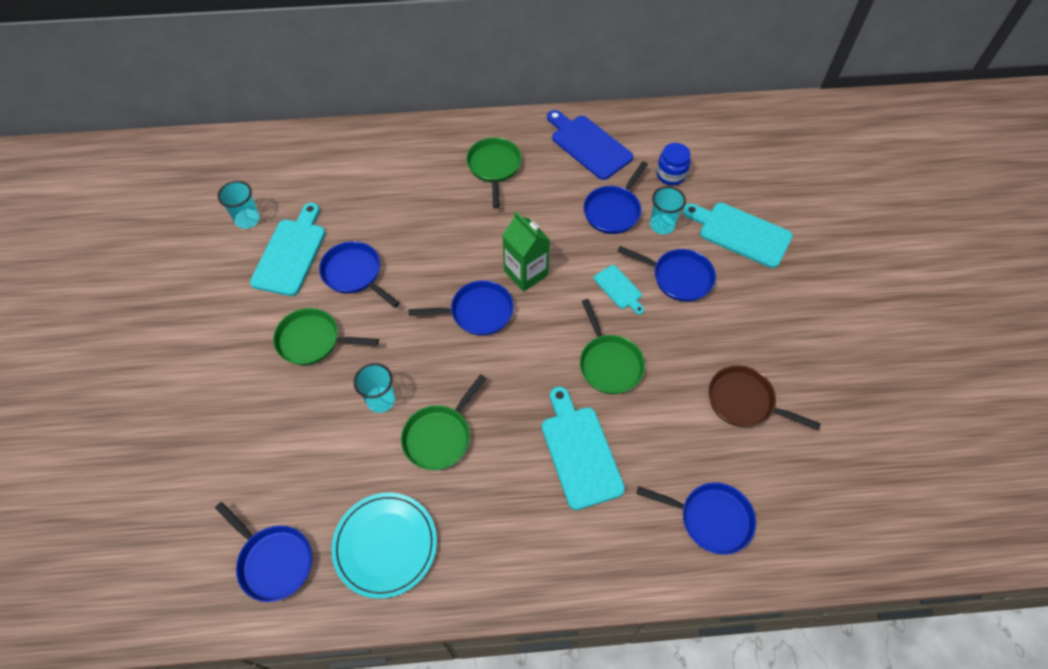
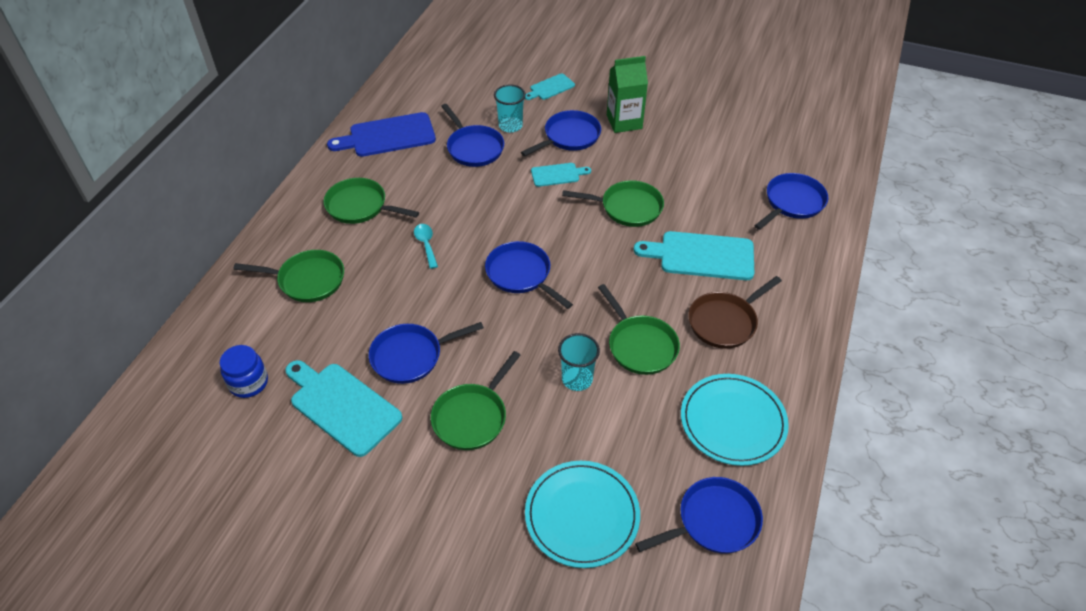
camera: 65 degrees left, 10 degrees down
(247, 219) = (260, 436): turquoise cup -> none
(248, 455) = (582, 515): none -> turquoise plate
(399, 173) = (307, 280): none -> green pan
(476, 230) = (426, 244): none -> turquoise spoon
(477, 312) = (521, 275): blue pan -> blue pan turned 60 degrees counterclockwise
(526, 273) = (500, 227): green carton -> green carton (624, 122)
(671, 175) = (462, 101): blue jar -> blue jar (248, 383)
(740, 233) = (550, 88): turquoise cutting board -> turquoise cutting board, size x0.54
(744, 402) = (703, 146): brown pan -> brown pan (725, 322)

